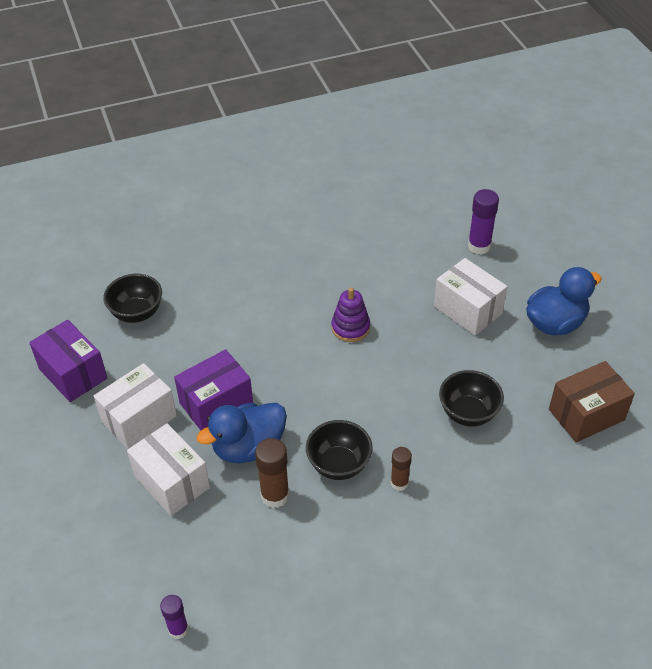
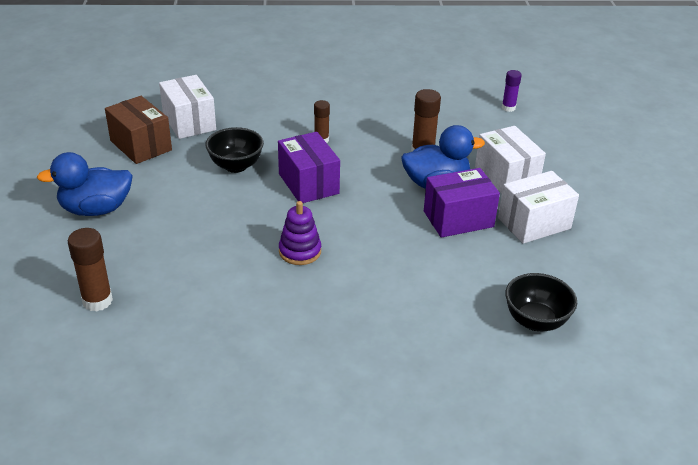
camera: 165 degrees left, 10 degrees down
(73, 373) = (605, 275): purple box -> purple box (308, 183)
(339, 465) = (363, 158): black bowl -> none
(467, 310) = (169, 240): white box -> white box (189, 122)
(479, 246) = (97, 301): purple glue stick -> brown glue stick
(586, 415) = (141, 145): brown box -> brown box turned 60 degrees clockwise

